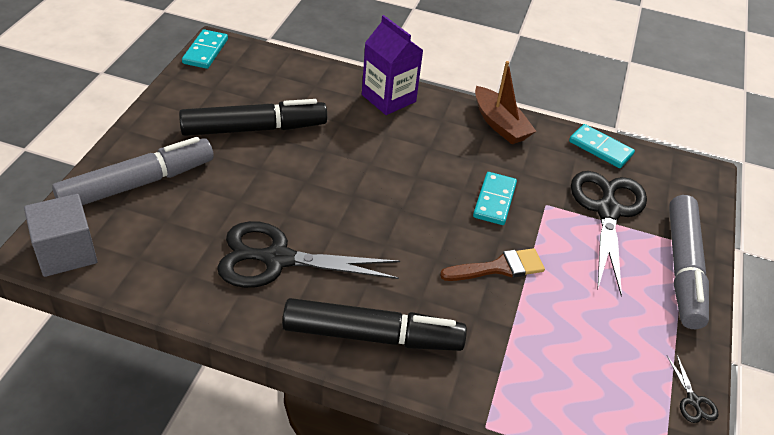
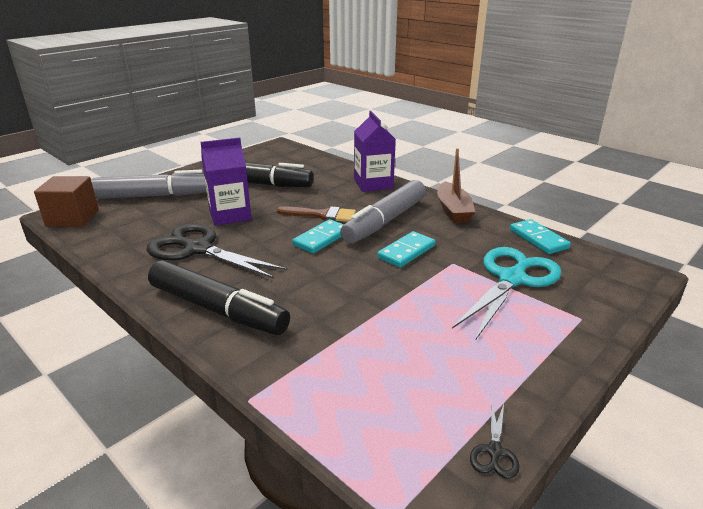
camera: 30 degrees right, 15 degrees down
(66, 252) = (72, 218): grey cube -> brown cube
(205, 51) = (268, 146): turquoise domino -> turquoise domino (321, 238)
(266, 193) = (230, 215): none -> purple carton
(499, 267) = (370, 293): brown brush -> brown brush (322, 215)
(607, 211) = (512, 279): black scissors -> turquoise scissors
(683, 268) = (565, 337): grey marker -> grey marker (385, 221)

